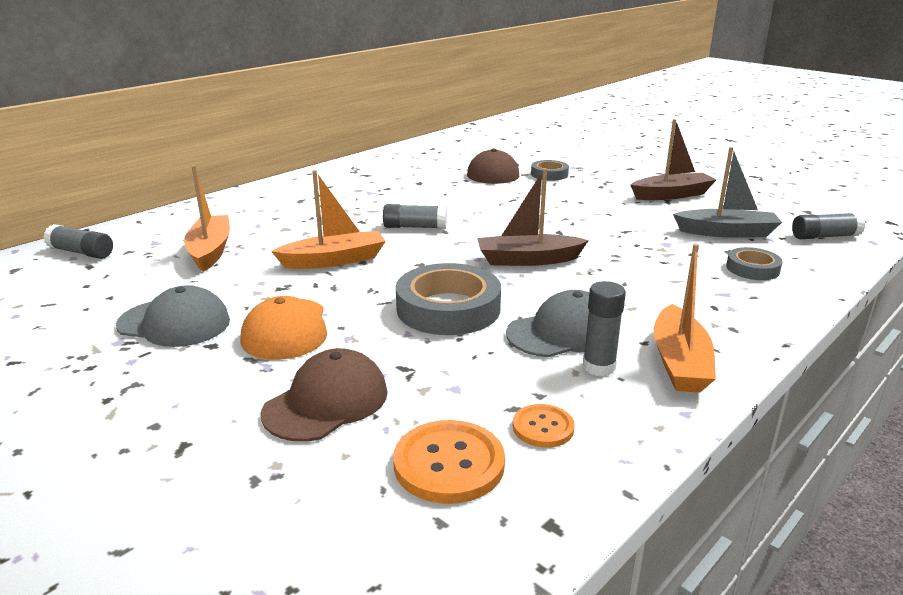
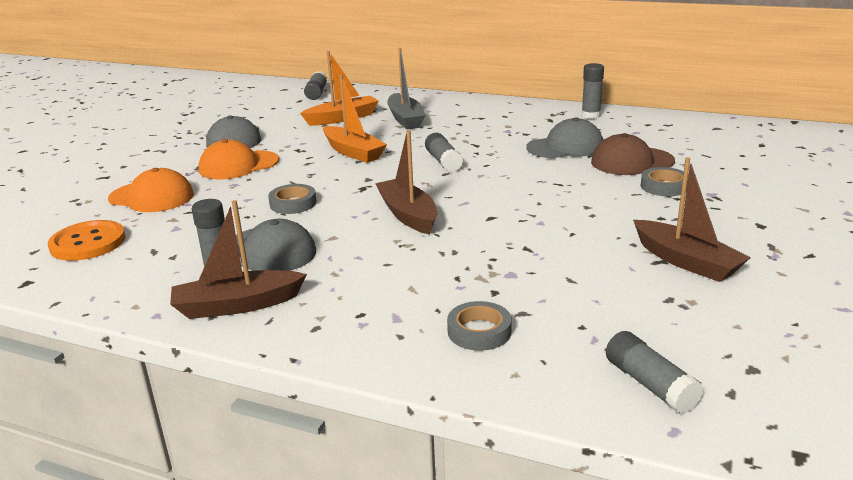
camera: 70 degrees right, 0 degrees up
(326, 402) = (151, 197): brown cap -> orange cap
(378, 162) = (590, 115): none -> grey glue stick
(438, 182) = (565, 147): none -> grey cap
(448, 308) = (293, 203): grey tape -> grey tape, size x0.54
(543, 427) = (130, 264): orange button -> none
(679, 362) = (237, 305): orange boat -> brown boat
(726, 232) = (585, 308): grey boat -> grey boat (405, 119)

